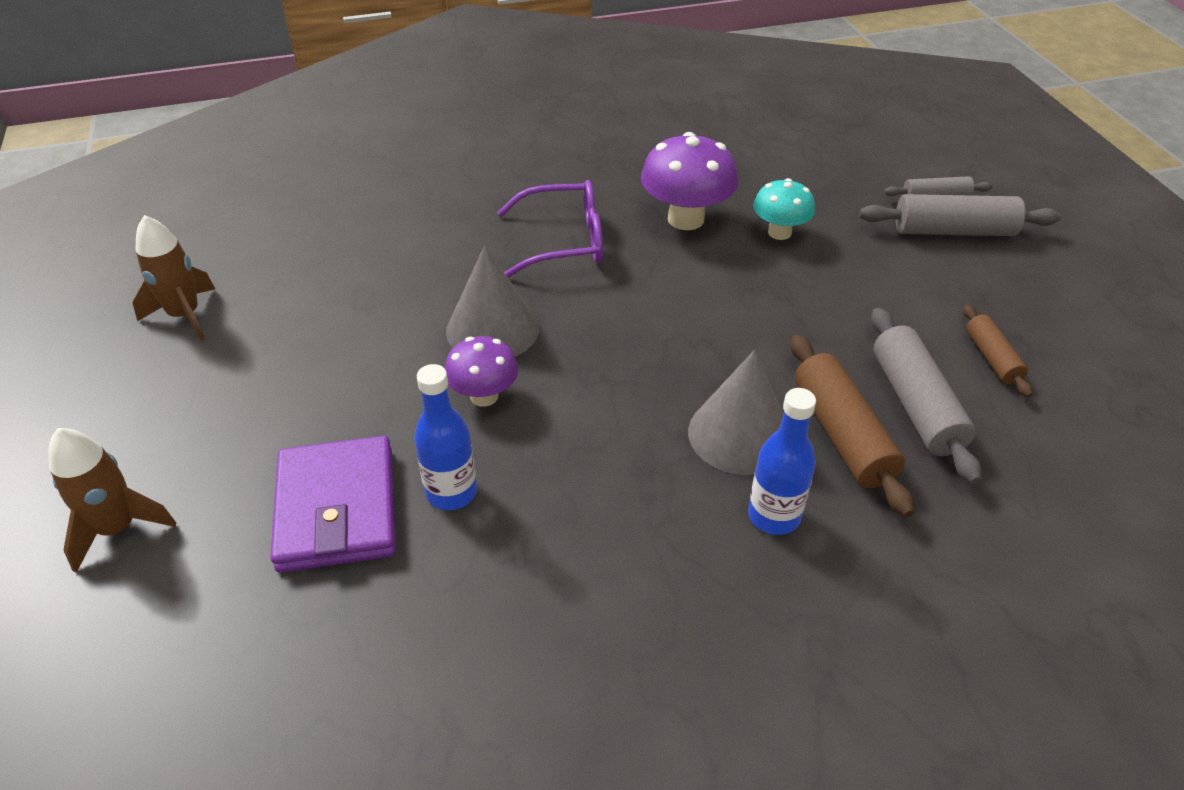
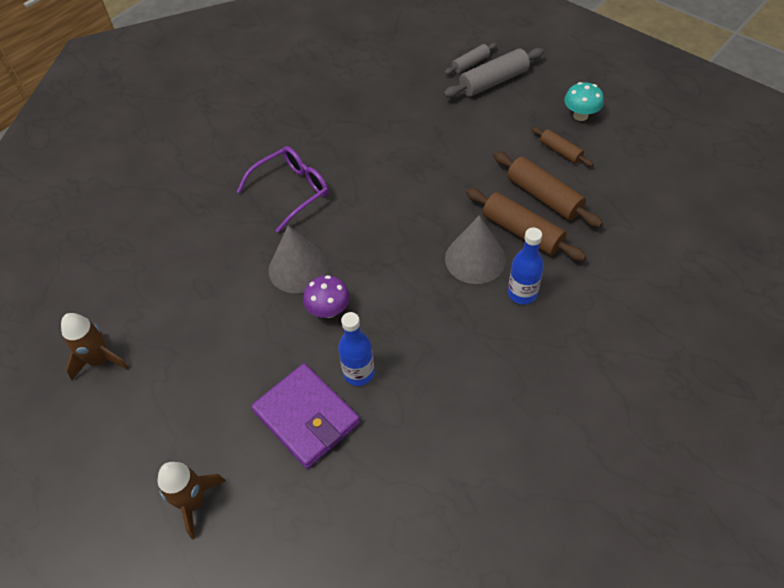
camera: 30 degrees left, 10 degrees up
(686, 219) = (349, 142): purple mushroom -> none
(779, 232) = (406, 126): turquoise mushroom -> turquoise mushroom (580, 115)
(916, 405) = (544, 197): grey rolling pin -> brown rolling pin

